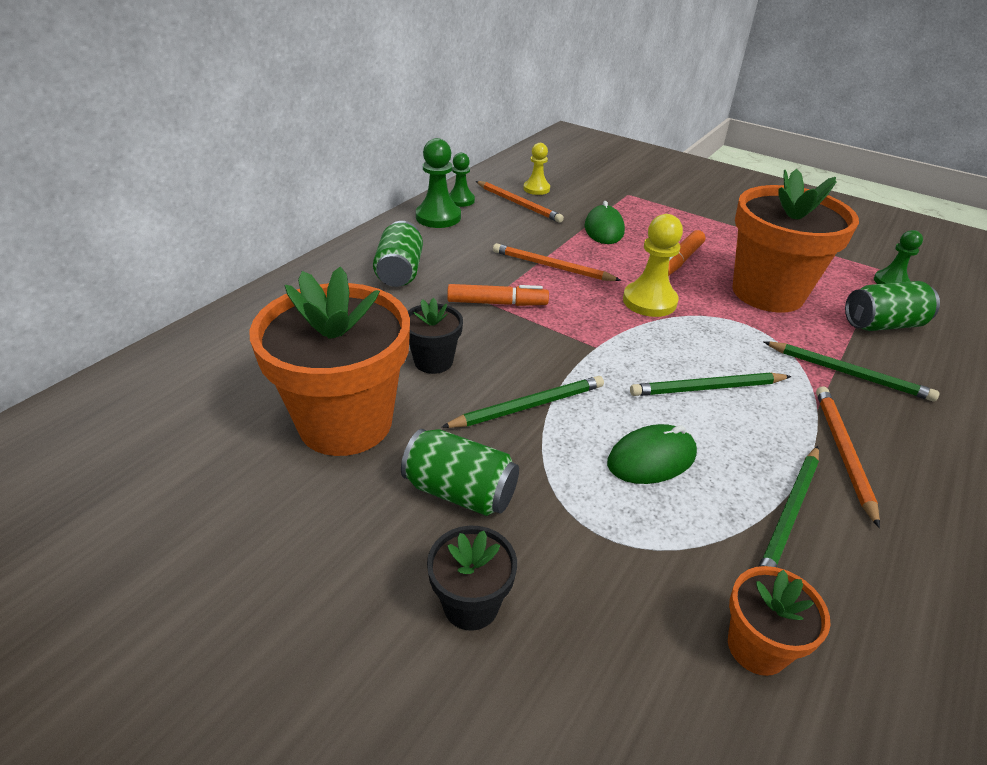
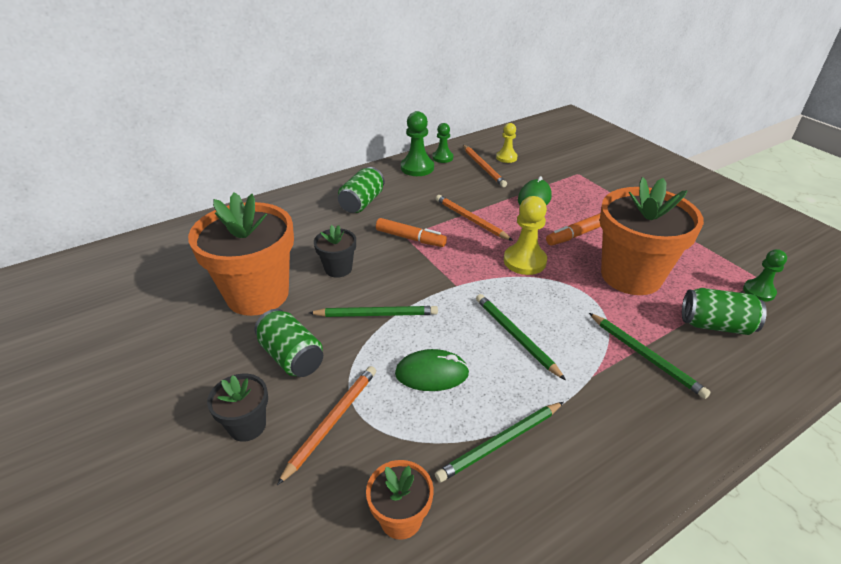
camera: 25 degrees right, 0 degrees up
(707, 388) = (515, 336): green pencil -> green pencil turned 45 degrees clockwise
(842, 452) = (584, 413): orange pencil -> orange pencil (332, 421)

